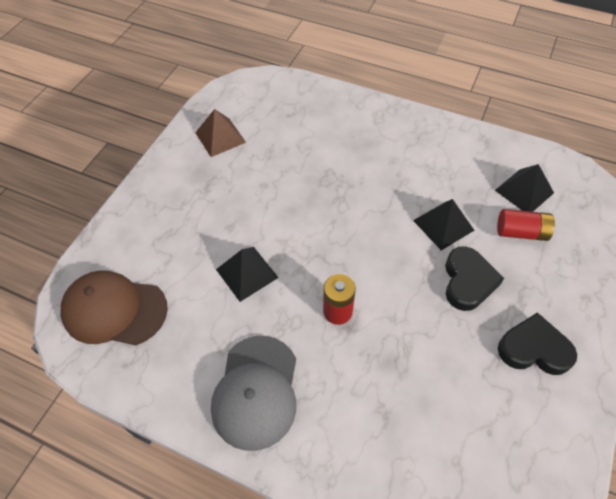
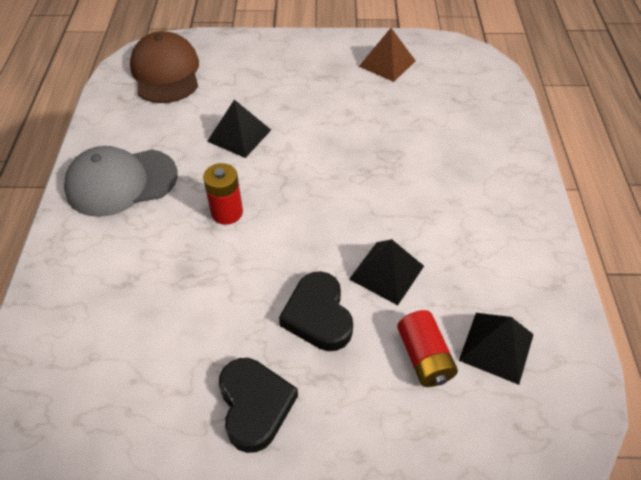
camera: 65 degrees right, 5 degrees down
(467, 281) = (318, 316): black heart -> black heart turned 90 degrees clockwise

